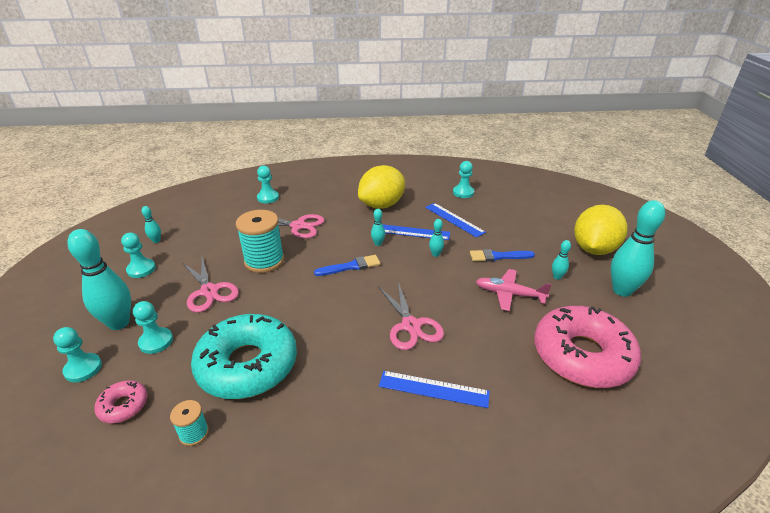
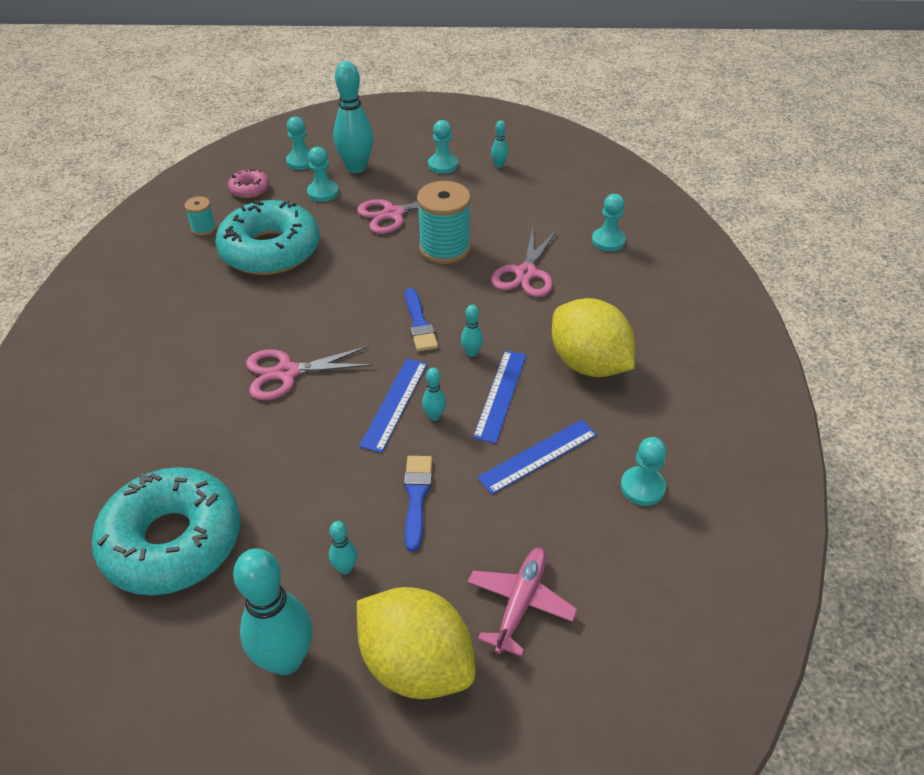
camera: 95 degrees right, 10 degrees up
(433, 389) = (184, 381): blue ruler -> blue ruler (395, 403)
(509, 294) = (318, 489): pink plane -> pink plane (520, 603)
(582, 355) = (173, 541): pink donut -> turquoise donut

